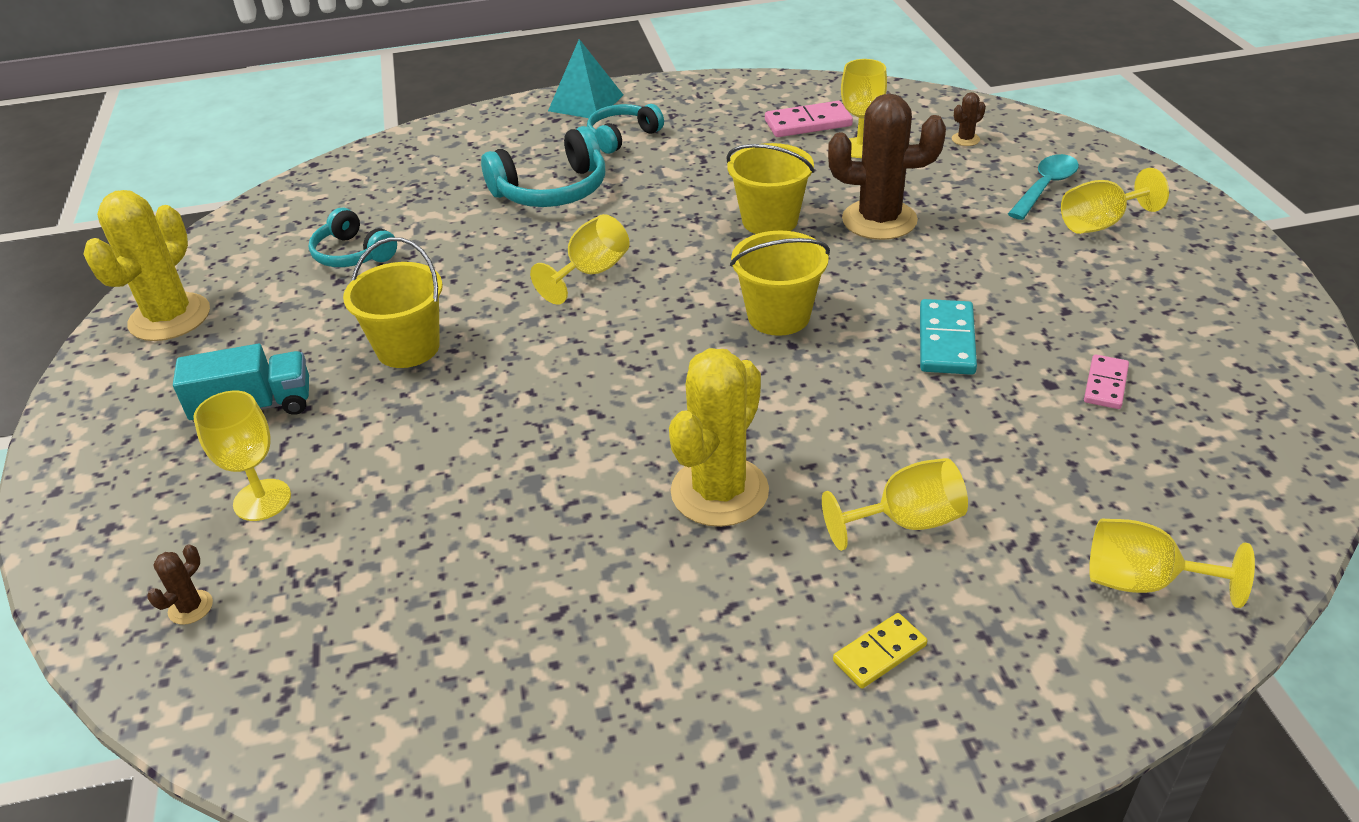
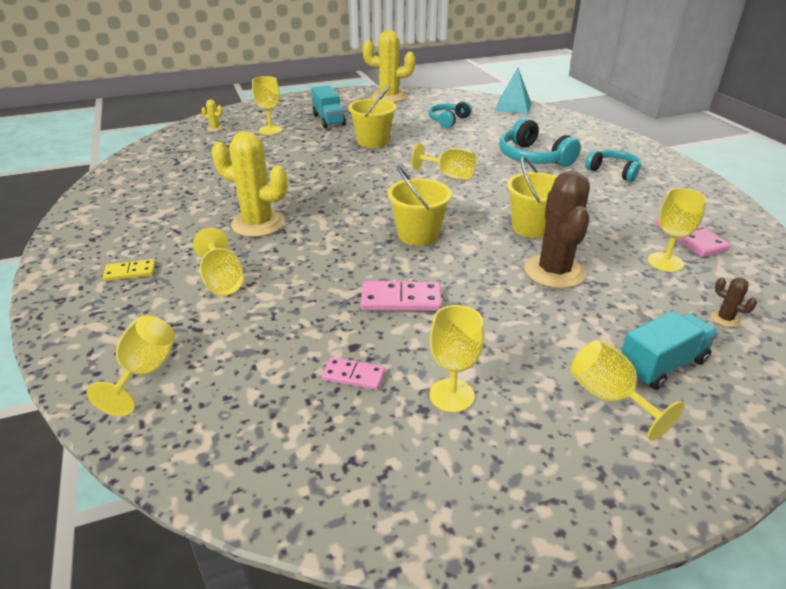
camera: 80 degrees right, 5 degrees down
(190, 607) = (215, 128): brown cactus -> yellow cactus
(586, 103) = (651, 157): turquoise pyramid -> turquoise pyramid (513, 107)
(880, 653) = (130, 272): yellow domino -> yellow domino turned 60 degrees counterclockwise
(946, 341) = (401, 300): turquoise domino -> pink domino
(1045, 187) = (662, 365): turquoise spoon -> turquoise truck
(1121, 316) = (451, 395): none -> yellow goblet

